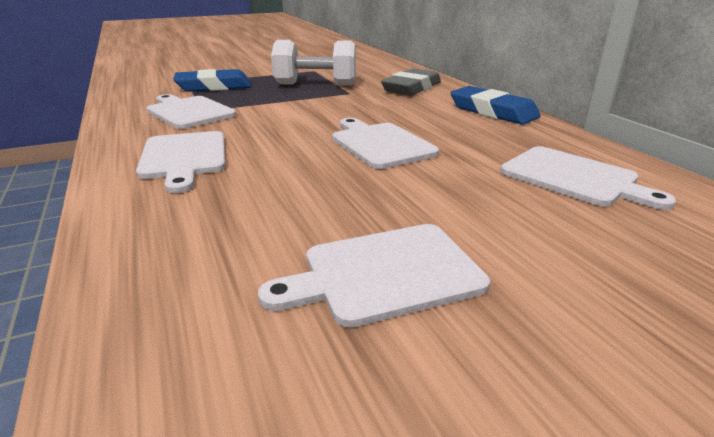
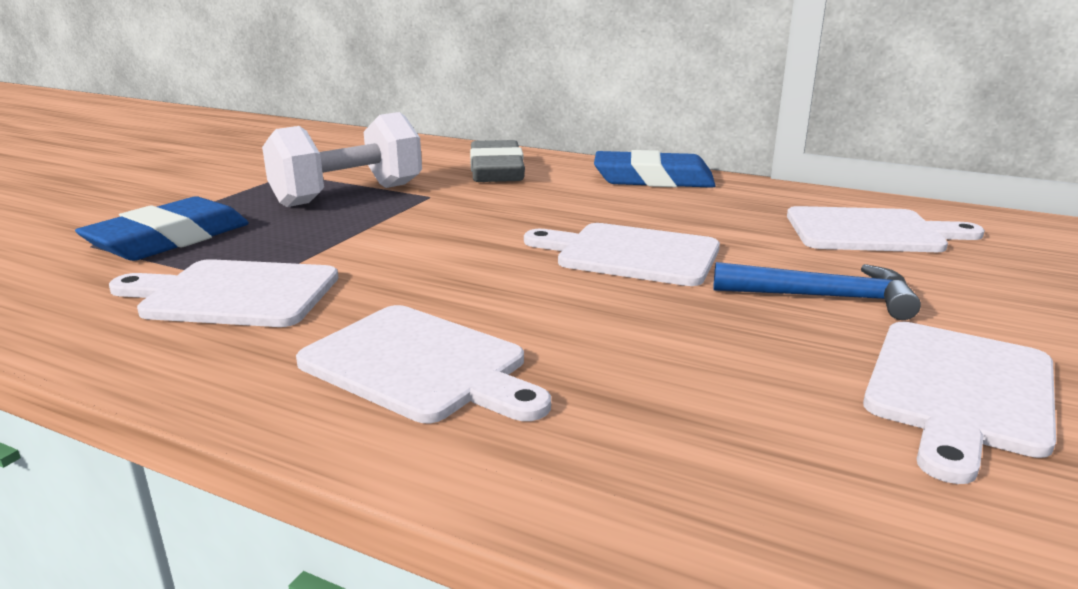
camera: 40 degrees left, 5 degrees down
(435, 199) = (824, 297): none -> blue hammer

